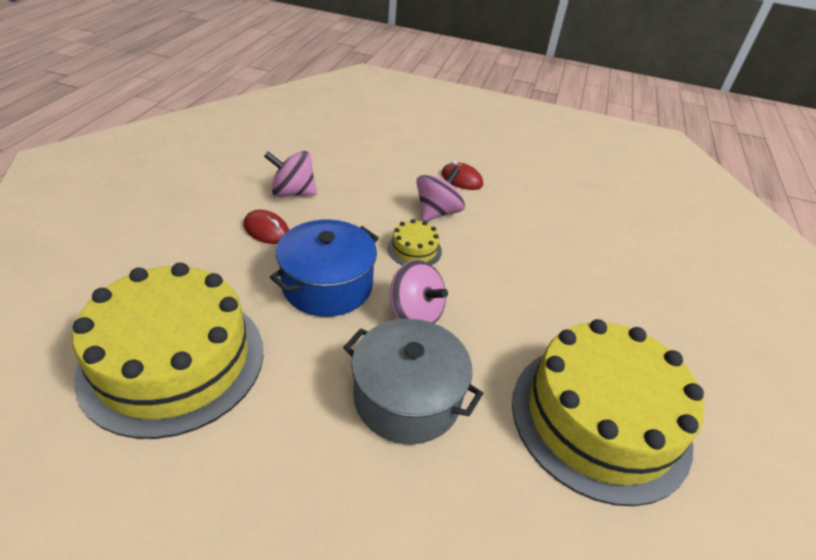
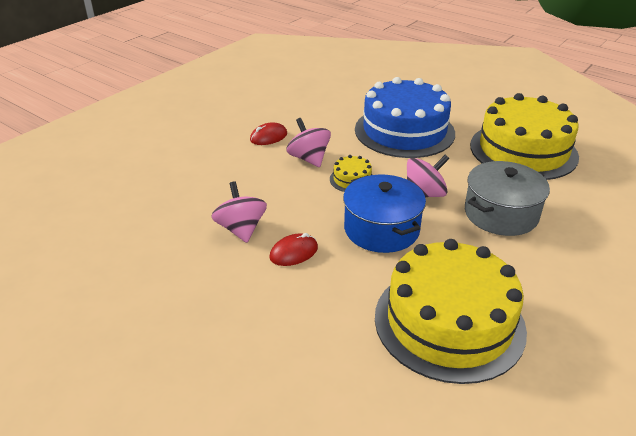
camera: 65 degrees left, 5 degrees down
(293, 193) = (241, 229): pink spinning top -> pink spinning top turned 135 degrees clockwise
(554, 279) = (404, 131): none -> blue cake

